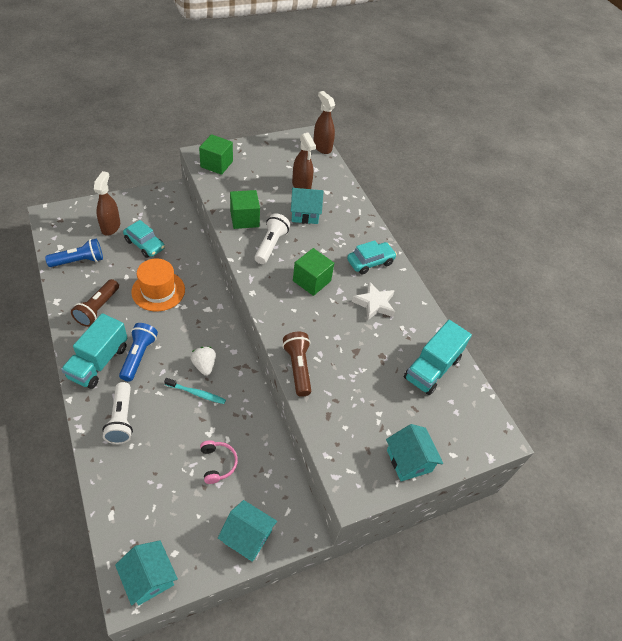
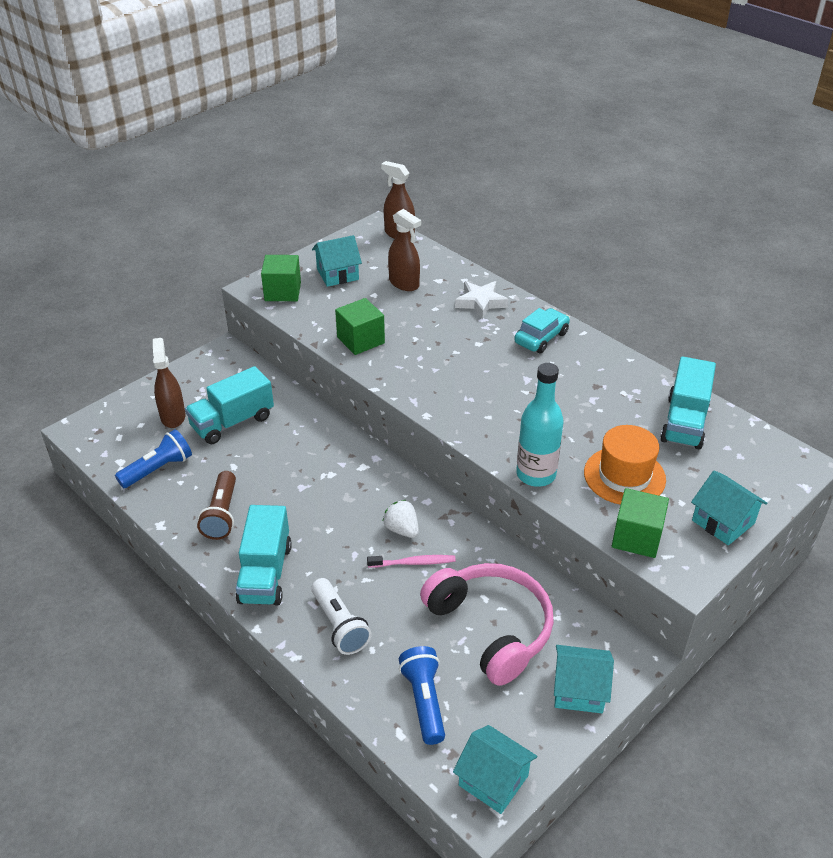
camera: 15 degrees left, 10 degrees down
(138, 356) = (312, 548): blue flashlight -> blue flashlight (424, 701)
(145, 245) = (232, 422): turquoise car -> turquoise truck
(158, 291) = (286, 467): orange hat -> orange hat (624, 476)
(196, 393) = (413, 563): turquoise toothbrush -> pink toothbrush
(218, 463) = (491, 628): pink headphones -> pink headphones, size x2.24
(270, 245) = (412, 358): white flashlight -> none
(298, 368) = (536, 474): brown flashlight -> turquoise bottle
(305, 214) = (429, 312): turquoise house -> turquoise house (337, 274)
(311, 281) = (488, 379): green cube -> green cube (636, 537)
(374, 304) = (576, 379): white star -> white star (480, 302)

